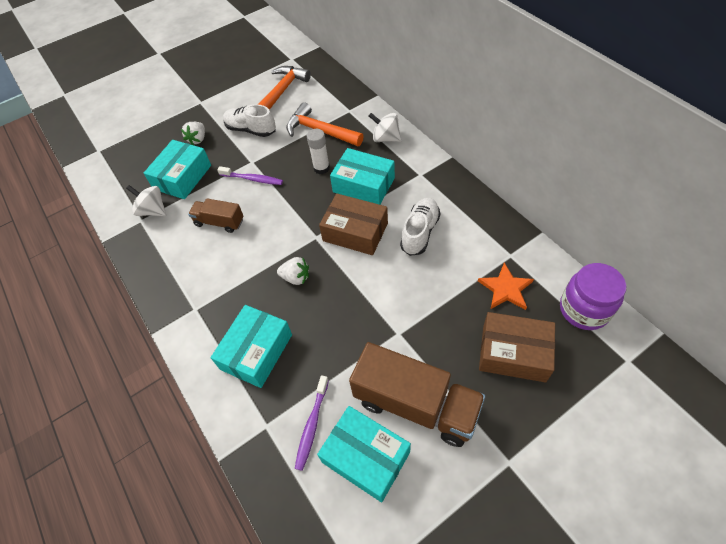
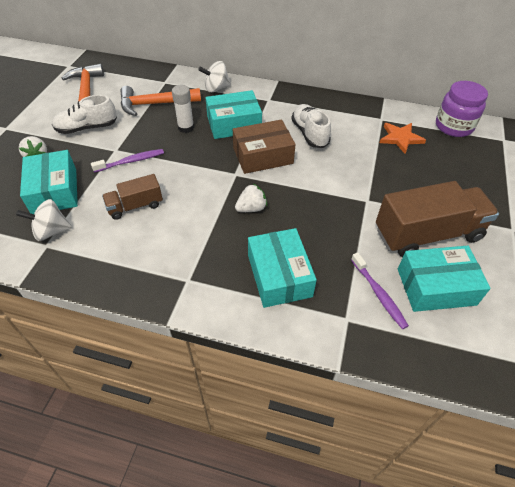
camera: 45 degrees left, 5 degrees down
(513, 353) = (446, 170): brown box -> none

